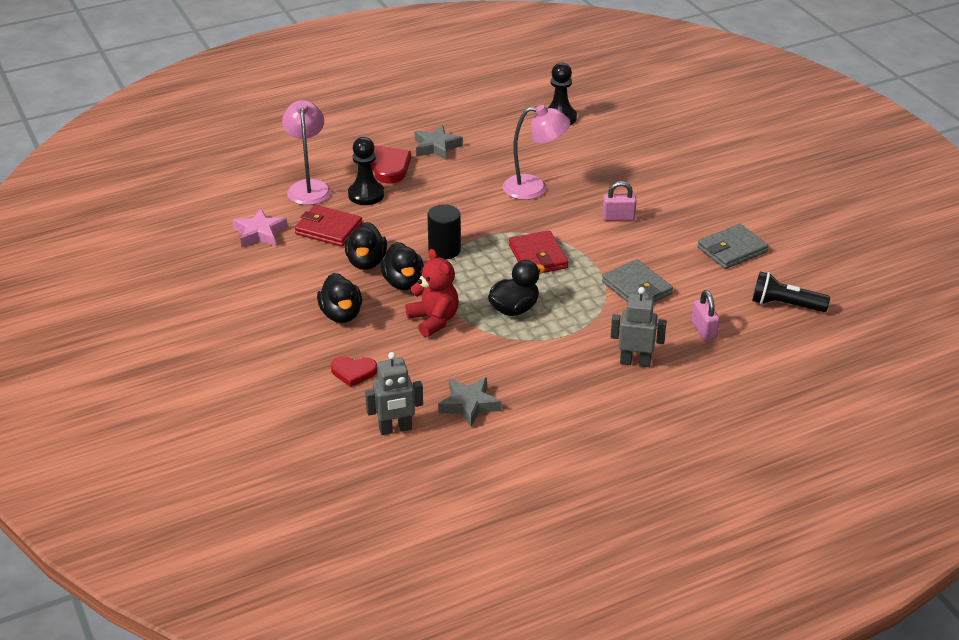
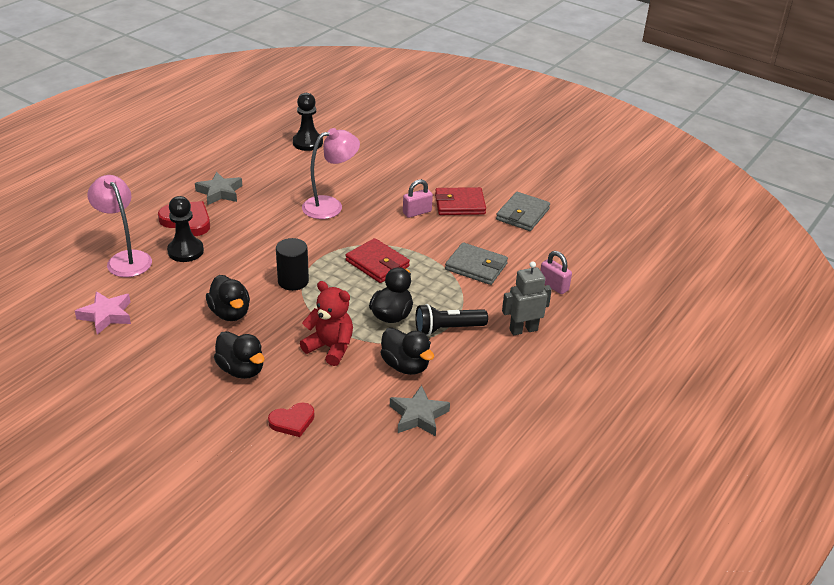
camera: 30 degrees left, 0 degrees up
(328, 229) = (172, 293): red wallet -> red wallet (460, 204)
(395, 429) = (370, 463): grey robot -> none
(403, 282) = (277, 321): black duck -> black duck (405, 366)
(785, 305) = (595, 246): black flashlight -> black flashlight (447, 329)

